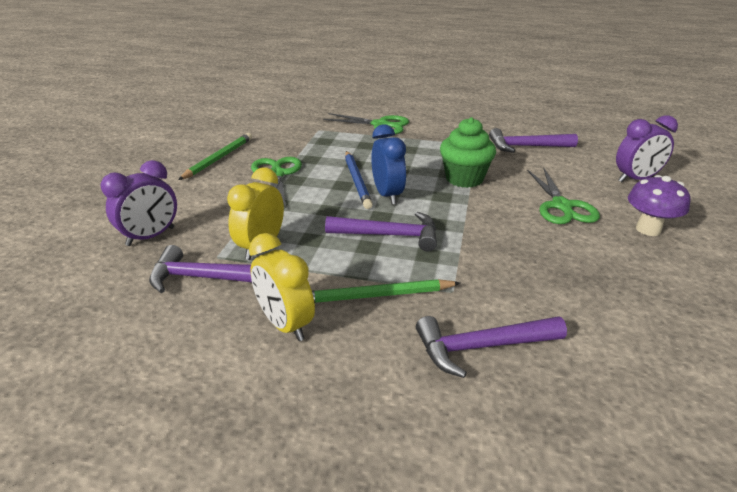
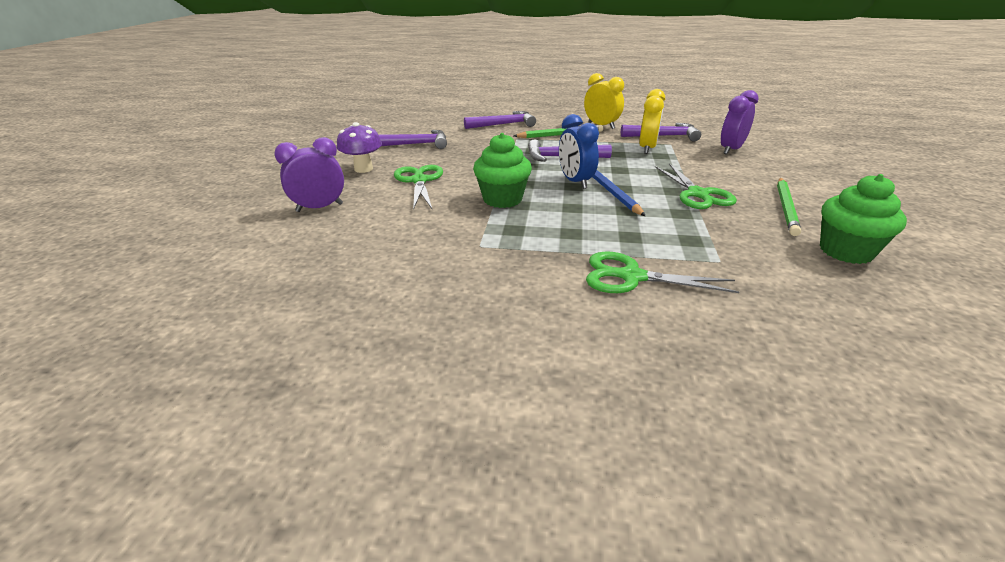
camera: 175 degrees right, 0 degrees up
(231, 130) = (846, 251): none -> green cupcake
(526, 147) = (413, 244): purple hammer -> purple hammer (415, 144)

